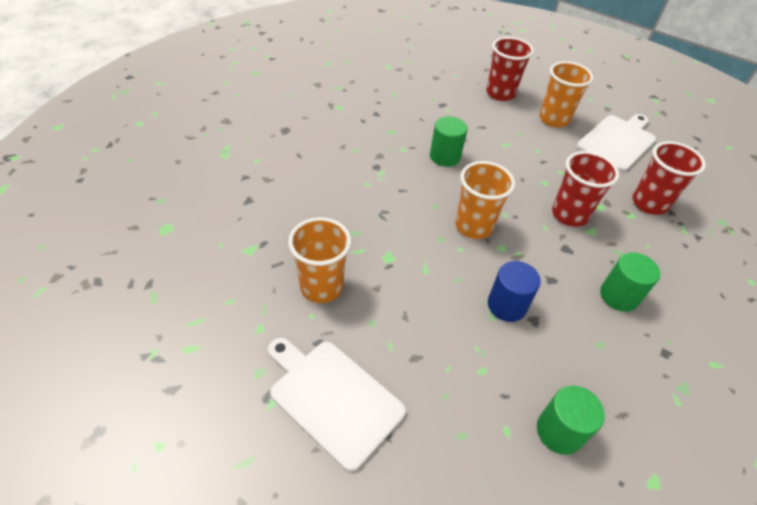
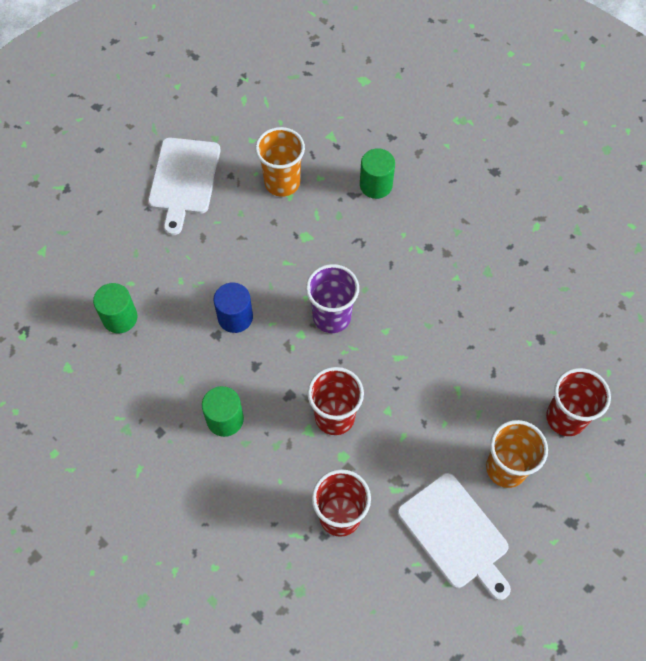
camera: 105 degrees right, 15 degrees up
(333, 398) = (184, 179): white cutting board -> white cutting board turned 135 degrees clockwise
(445, 157) = (440, 317): green cylinder -> green cylinder (376, 185)
(473, 226) = (331, 317): orange cup -> purple cup

